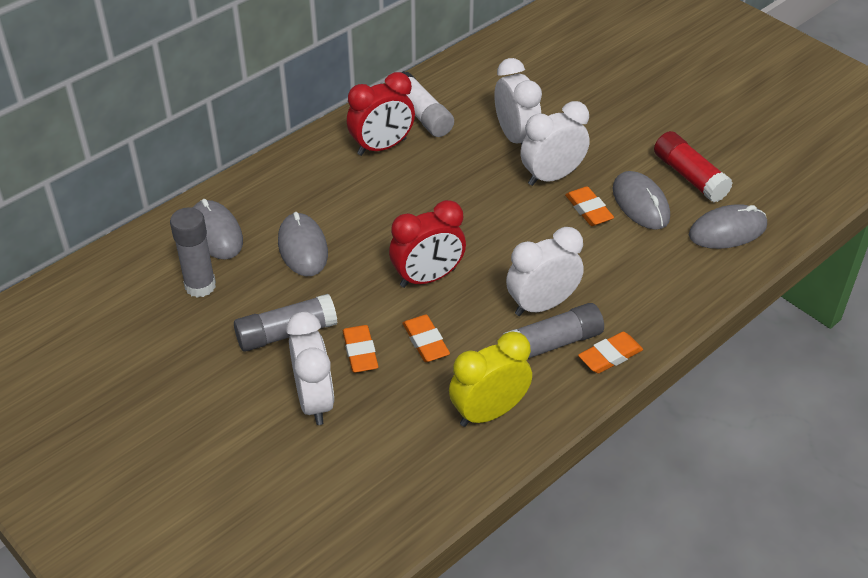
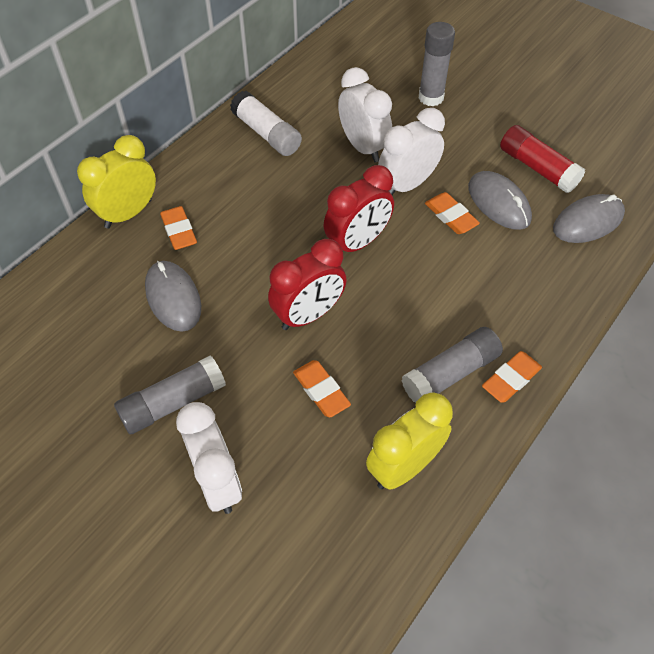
camera: 10 degrees left, 10 degrees up
(200, 286) = (71, 359): grey glue stick -> grey glue stick (431, 97)
(216, 233) = (79, 293): grey mouse -> none
(273, 171) = (128, 213): none -> yellow clock
(360, 352) = (255, 414): orange eraser -> orange eraser (179, 231)
(382, 147) = (234, 173): red clock -> red clock (357, 243)
(541, 305) = (429, 330): white clock -> none

